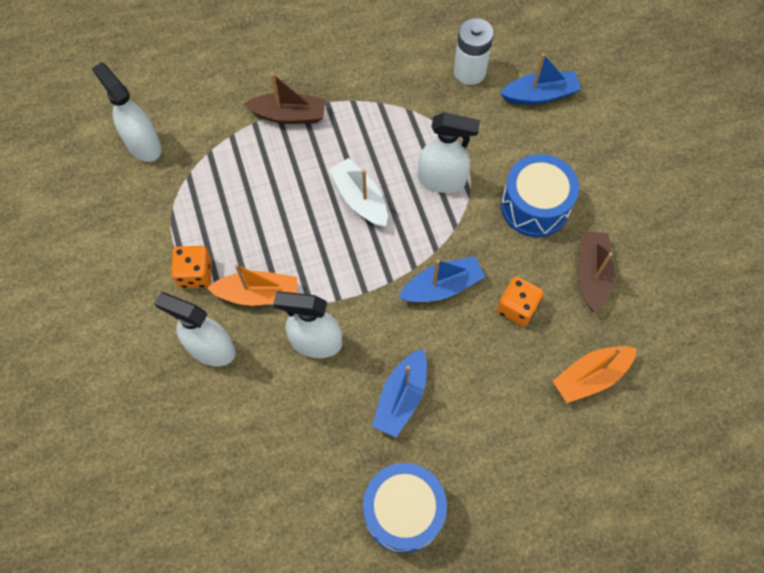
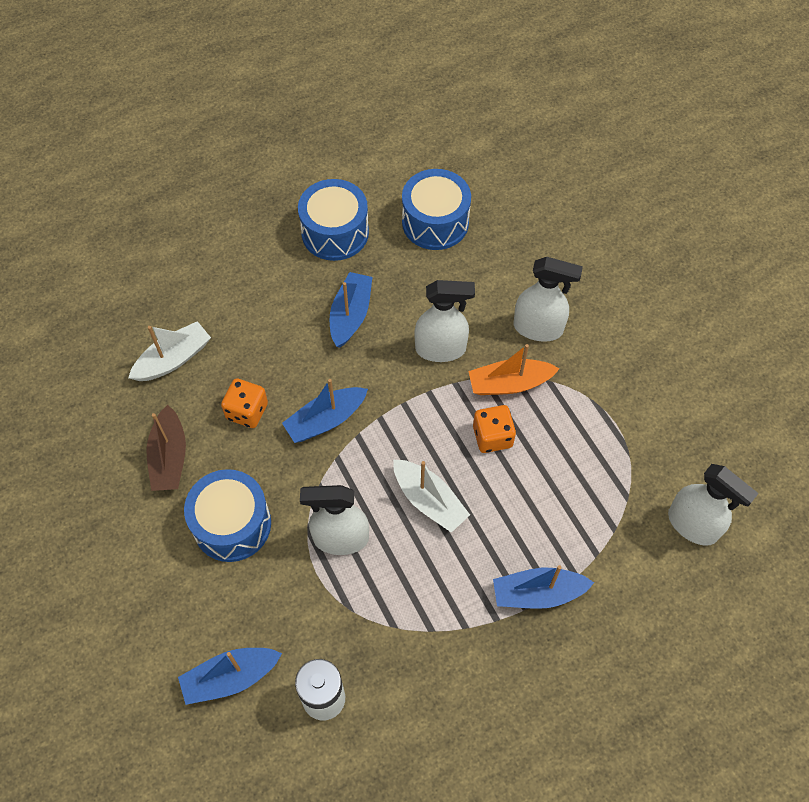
camera: 170 degrees right, 5 degrees down
(195, 274) = (578, 393): orange dice -> orange dice (492, 437)
(284, 505) = (435, 222): none -> blue drum
(289, 115) = (538, 593): brown boat -> blue boat
(591, 376) = (173, 359): orange boat -> white boat

